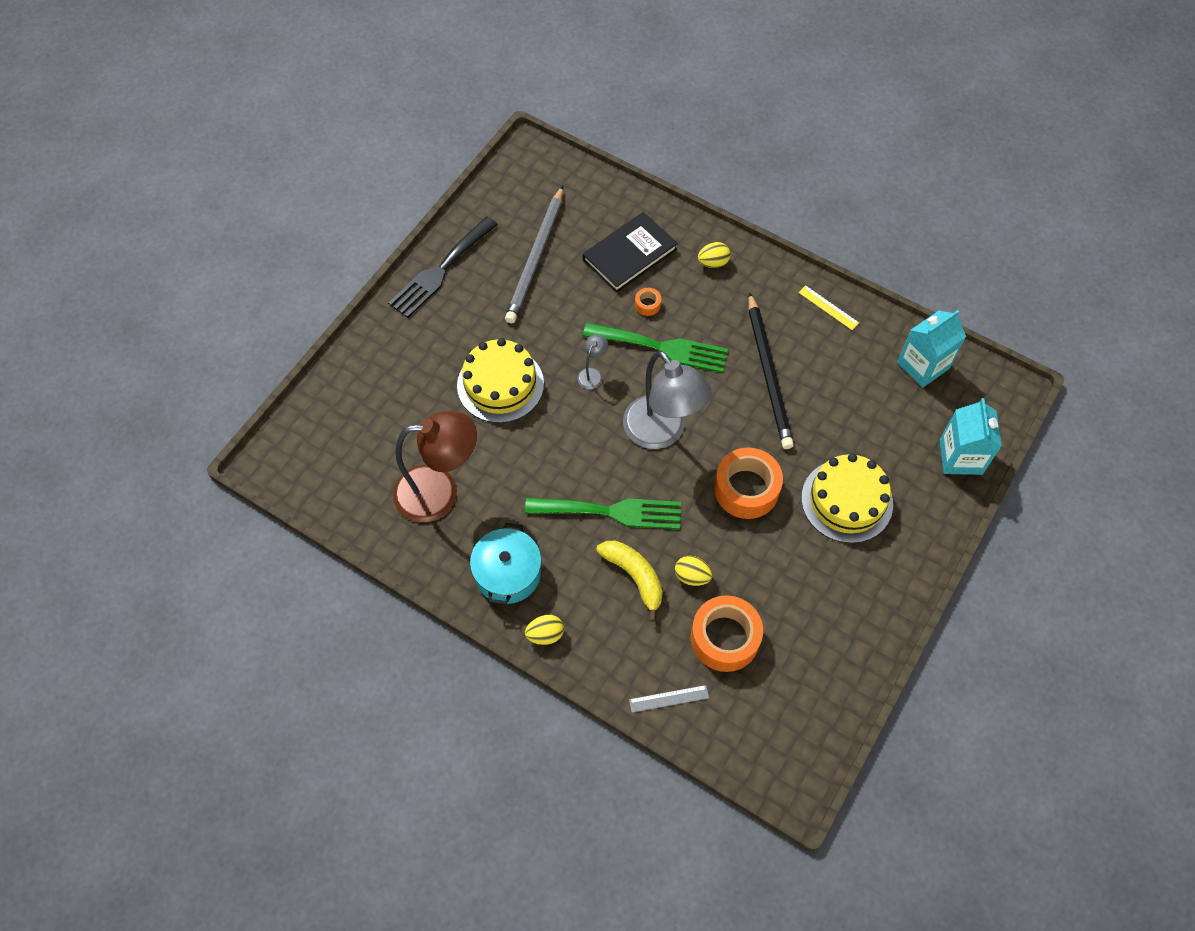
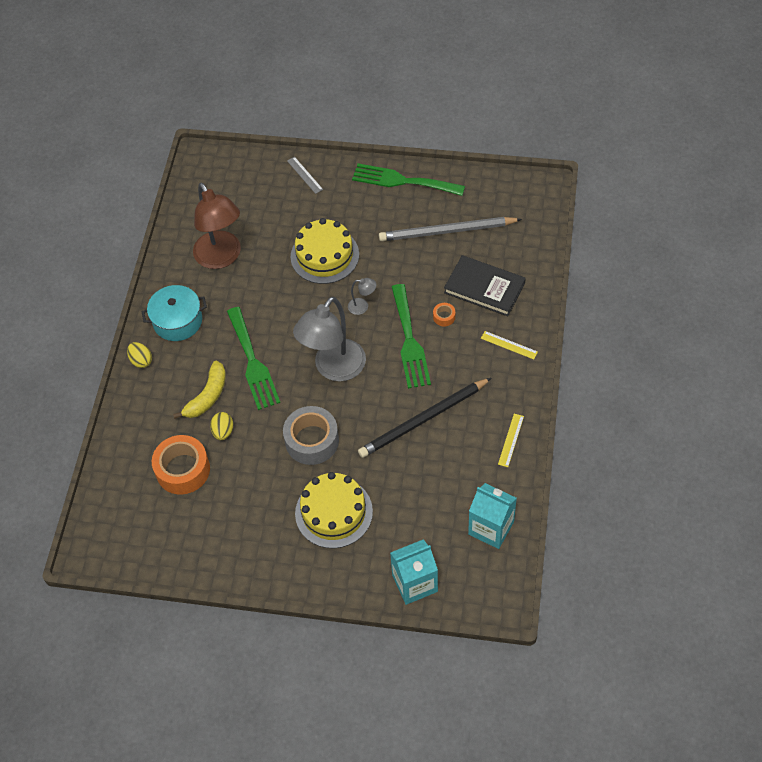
camera: 70 degrees right, 5 degrees down
(440, 270) = (402, 181): black fork -> green fork
(669, 698) = (123, 452): grey ruler -> grey ruler (305, 175)
(713, 263) = (509, 345): yellow egg -> yellow ruler
(746, 489) = (312, 440): orange tape -> grey tape

